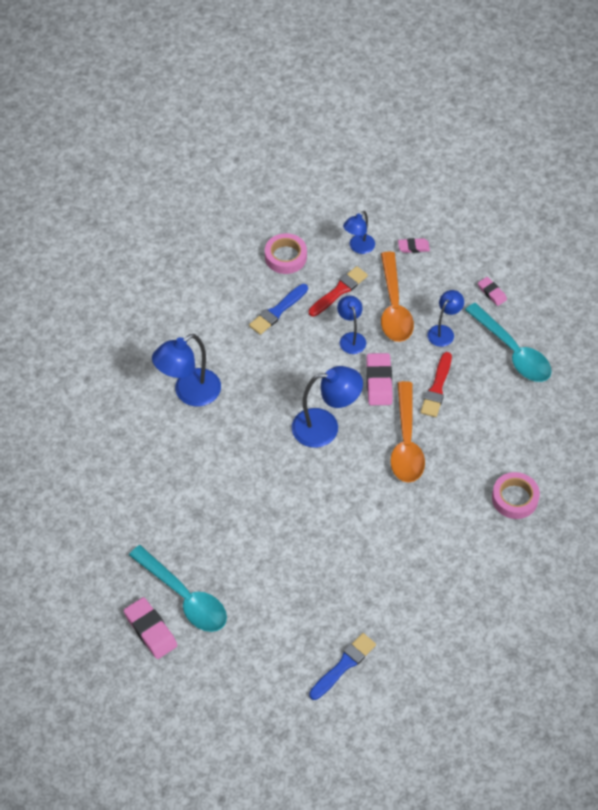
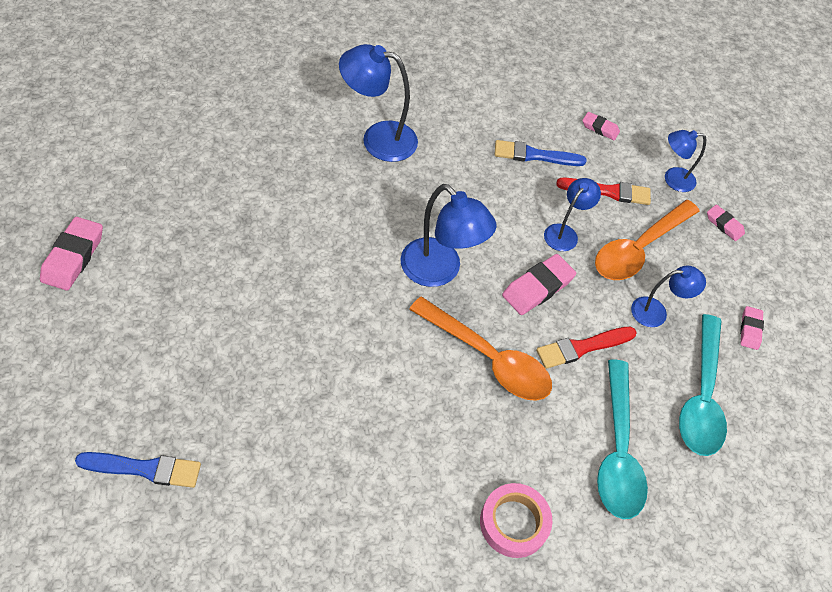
camera: 45 degrees right, 0 degrees up
(184, 597) = (134, 263): turquoise spoon -> turquoise spoon (617, 450)
(285, 257) = (600, 128): pink tape -> pink eraser
(406, 442) = (488, 358): orange spoon -> orange spoon turned 105 degrees counterclockwise

